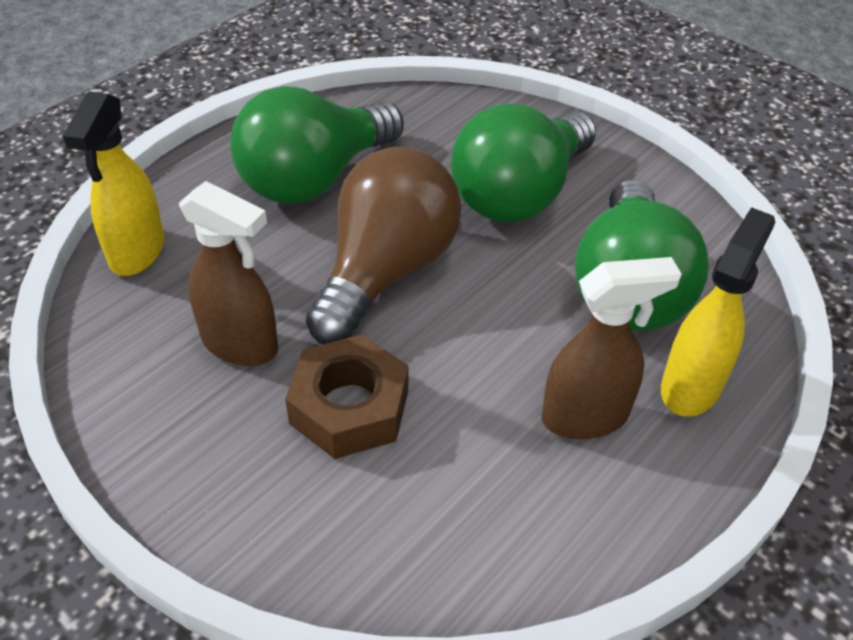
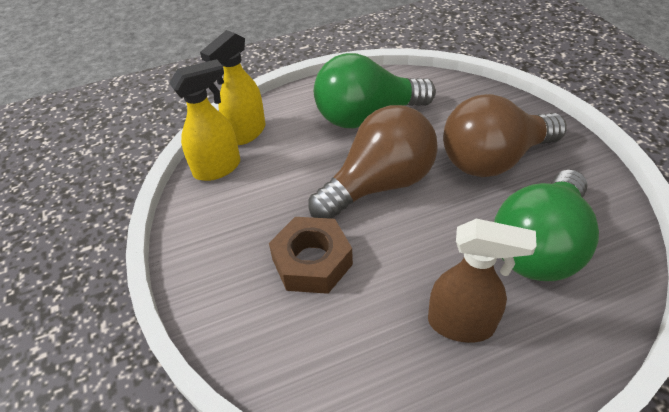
camera: 30 degrees right, 0 degrees up
(241, 344) = (271, 202): brown spray bottle -> none
(520, 194) = (493, 159): green light bulb -> brown light bulb
(691, 386) = (552, 331): yellow spray bottle -> yellow spray bottle (218, 168)

